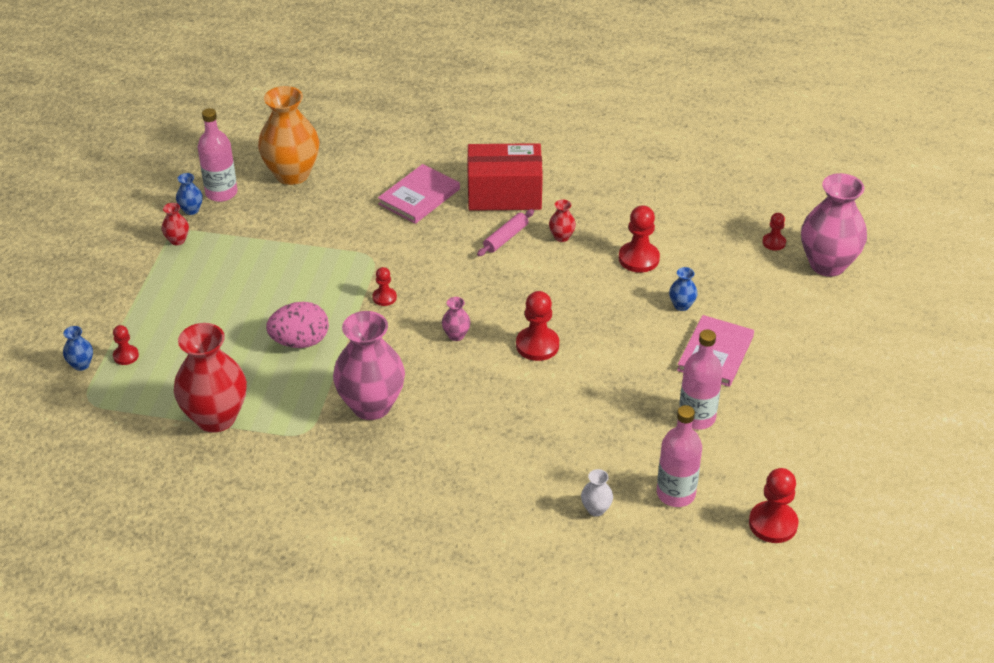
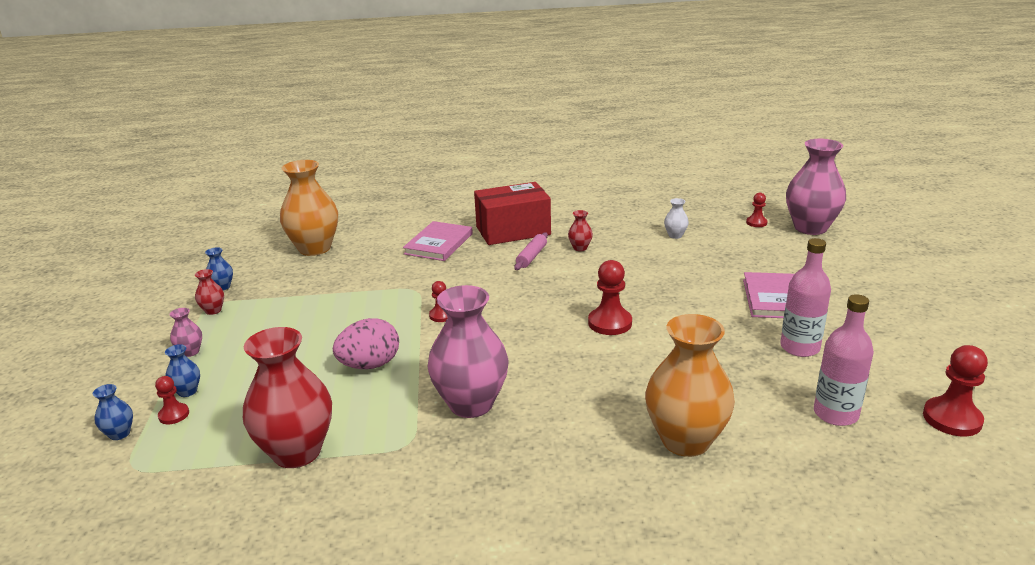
camera: 15 degrees left, 15 degrees down
(221, 193) = (250, 271): pink bottle -> none
(456, 335) = (527, 330): pink vase -> pink vase (190, 352)
(531, 486) = (685, 440): none -> orange vase
(596, 509) = (768, 446): white vase -> white vase (675, 235)
(638, 258) = (656, 250): red pawn -> none
(681, 305) = (717, 272): blue vase -> blue vase (187, 391)

